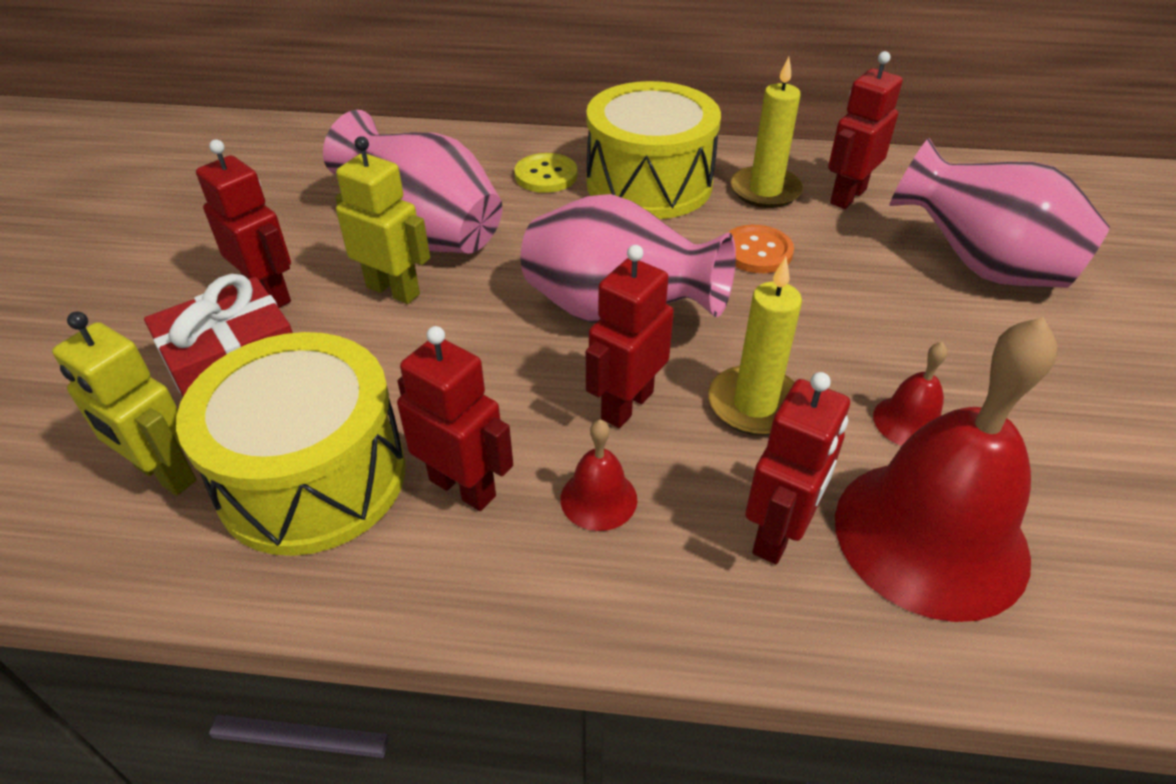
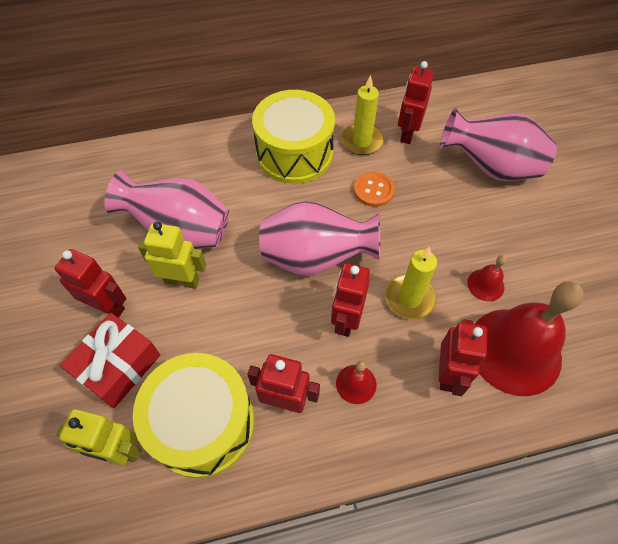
camera: 20 degrees left, 15 degrees up
(546, 175) = (231, 163): yellow button -> none

